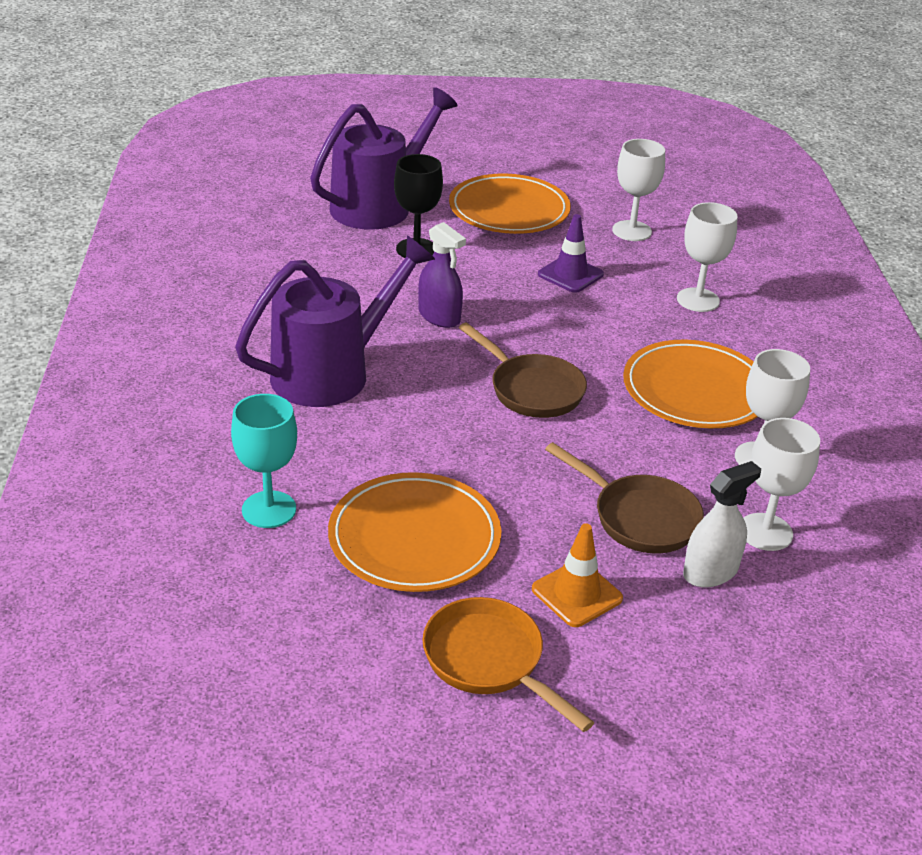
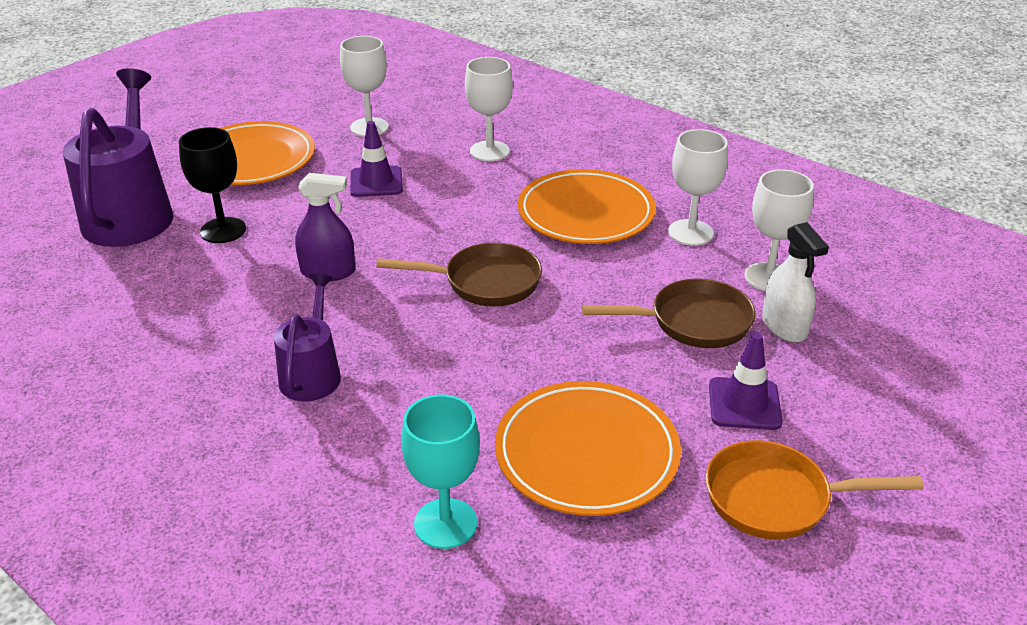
camera: 45 degrees left, 0 degrees up
(331, 373) = (312, 374): purple watering can -> purple watering can, size x0.56
(577, 594) = (744, 404): orange traffic cone -> purple traffic cone
(710, 572) = (784, 326): white spray bottle -> white spray bottle turned 150 degrees clockwise

